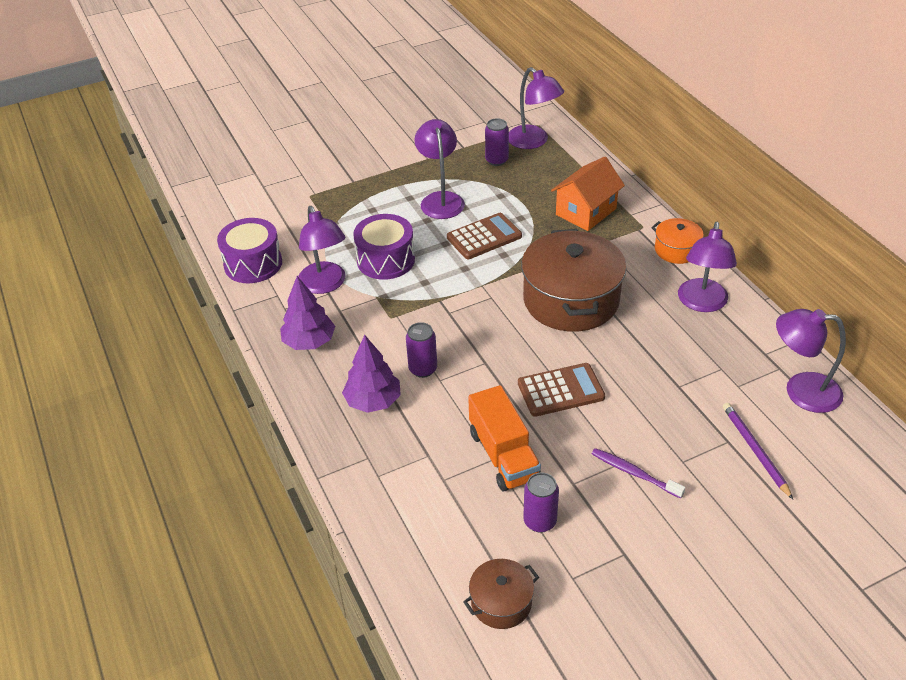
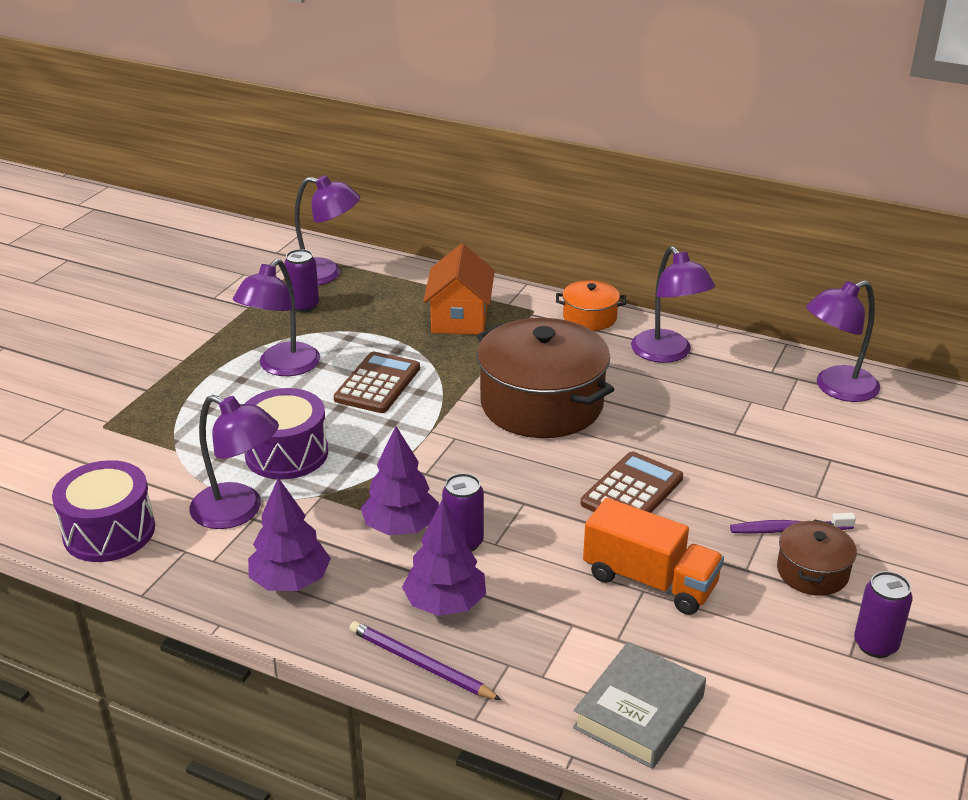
camera: 40 degrees left, 10 degrees down
(399, 340) = (401, 527): none -> purple tree
(406, 530) = (639, 712): none -> grey book
(440, 199) = (282, 367): purple lamp -> purple lamp turned 105 degrees counterclockwise
(501, 602) = (816, 721): brown pot -> brown pot (812, 572)
(540, 521) = (758, 622): purple can -> purple can (875, 645)
(755, 450) = (860, 455): purple pencil -> purple pencil (420, 664)

